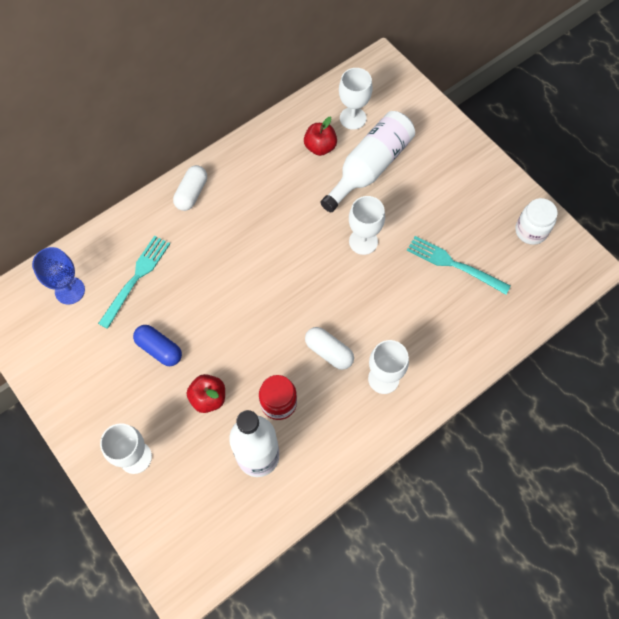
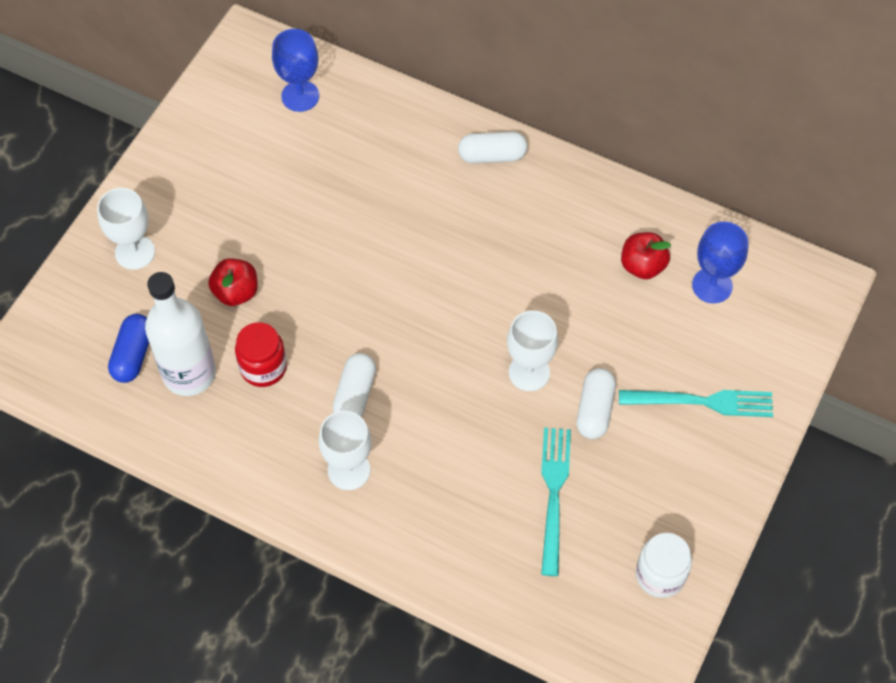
camera: 65 degrees right, 5 degrees down
(136, 277) = (350, 152): turquoise fork -> turquoise fork (703, 402)
(159, 349) = (272, 216): blue capsule -> blue capsule (133, 355)
(353, 118) = (712, 285): white goblet -> blue goblet
(370, 167) = (646, 336): white bottle -> none
(407, 217) = (594, 410): none -> white capsule

